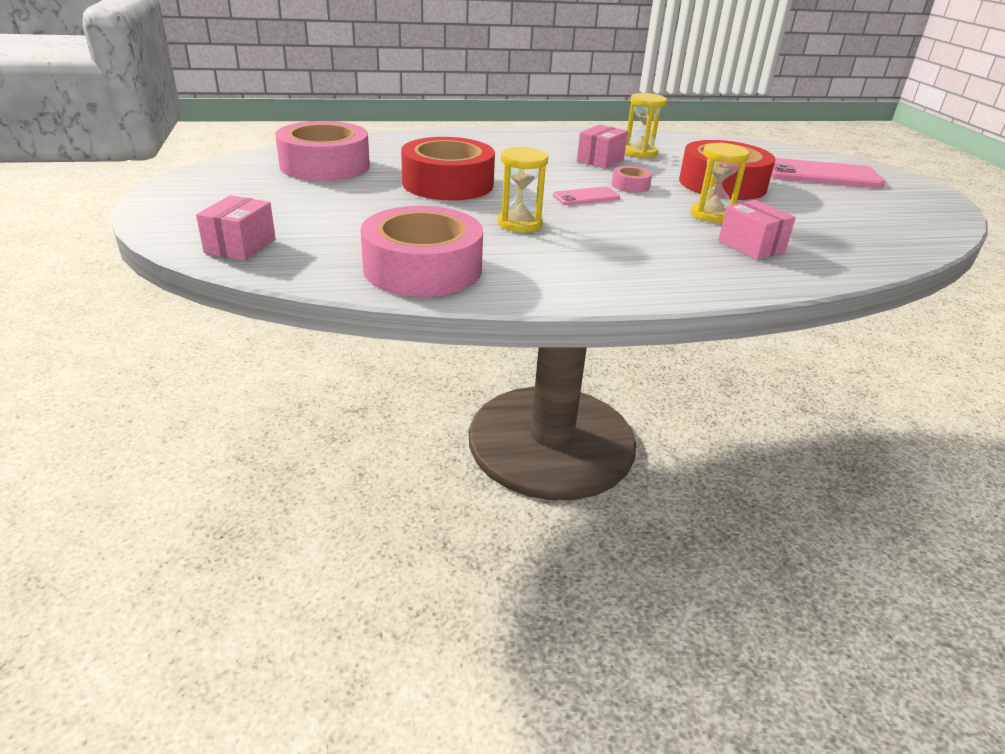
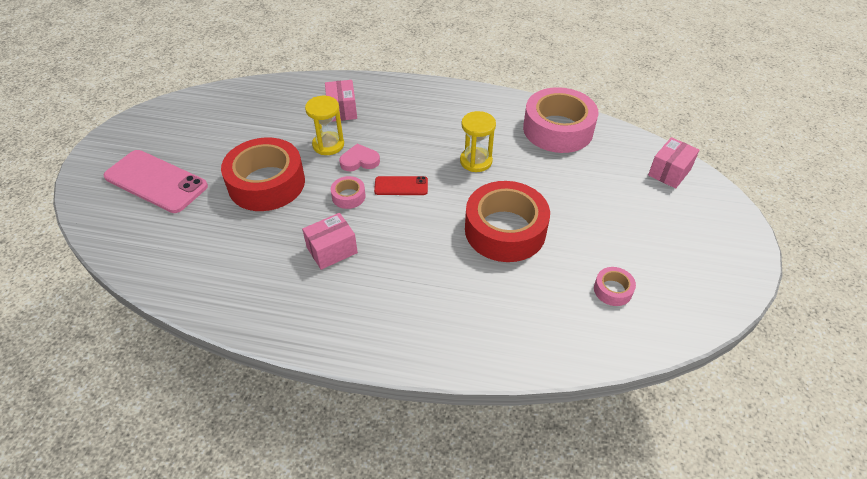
camera: 155 degrees left, 15 degrees up
(325, 166) = (613, 290): pink tape -> pink tape, size x0.43
(586, 197) = (401, 186): pink phone -> red phone
(640, 153) = (274, 259): yellow hourglass -> none
(656, 208) = (359, 161): none -> pink heart

